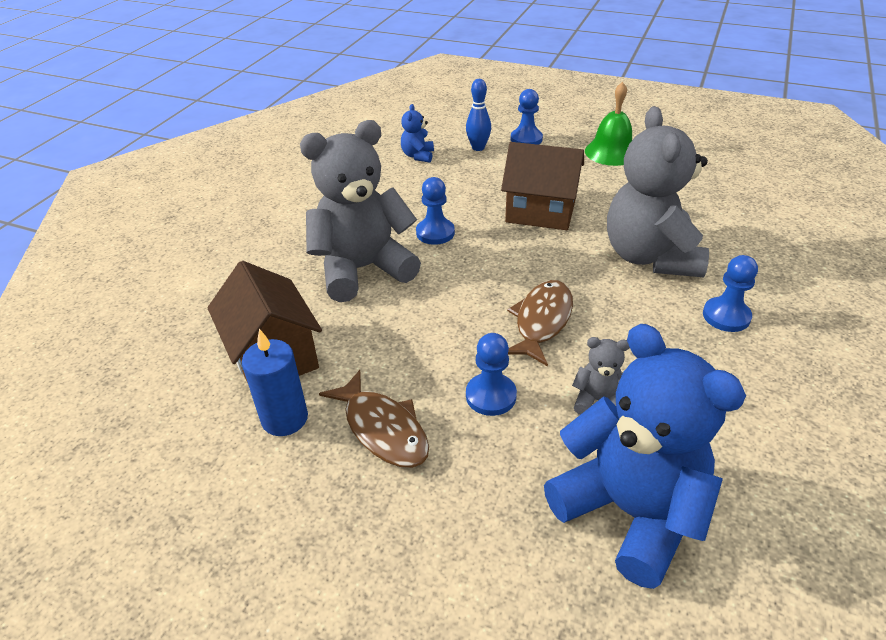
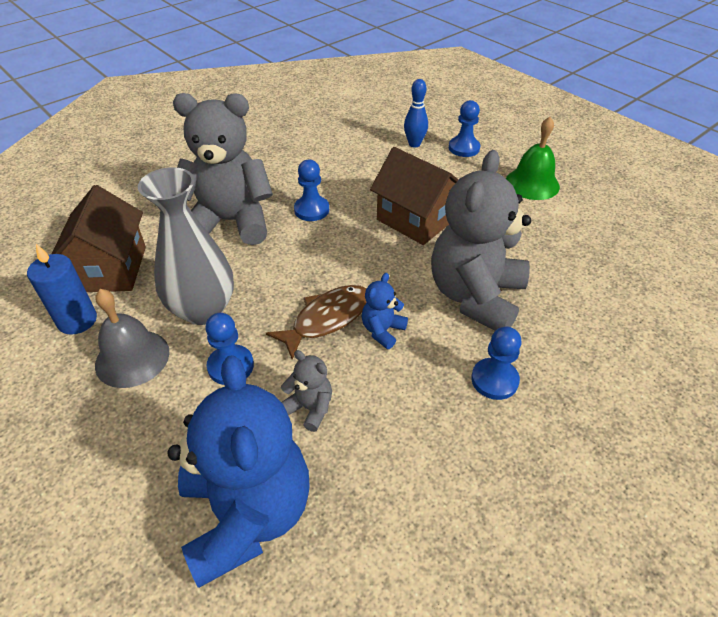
camera: 25 degrees right, 5 degrees up
(382, 429) = (132, 358): brown fish -> grey bell
(413, 357) = (203, 310): none -> grey vase
(418, 156) = (358, 137): blue teddy bear -> blue teddy bear (382, 330)

